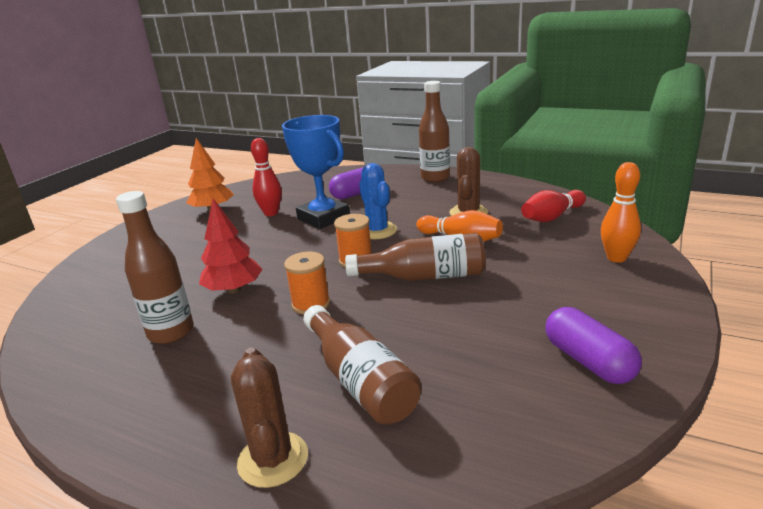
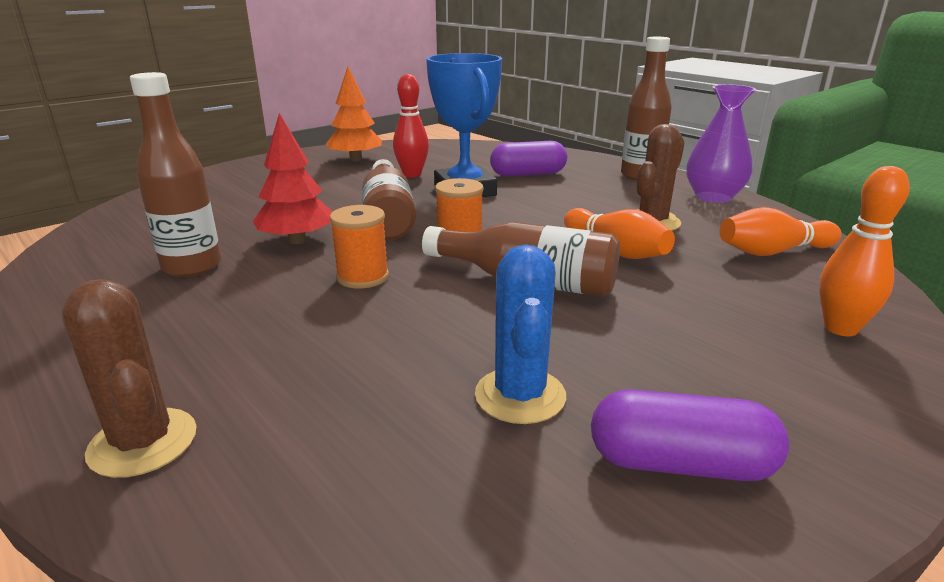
camera: 20 degrees right, 0 degrees up
(273, 459) = (143, 442): brown cactus -> brown cactus turned 45 degrees counterclockwise
(360, 380) = (333, 382): brown bottle -> brown bottle (388, 216)
(377, 231) = (515, 217): blue cactus -> blue cactus (520, 395)
(492, 184) = (713, 197): none -> purple vase
(552, 217) = (773, 252): red bowling pin -> orange bowling pin
(588, 361) = (680, 463): purple capsule -> purple capsule turned 75 degrees counterclockwise

